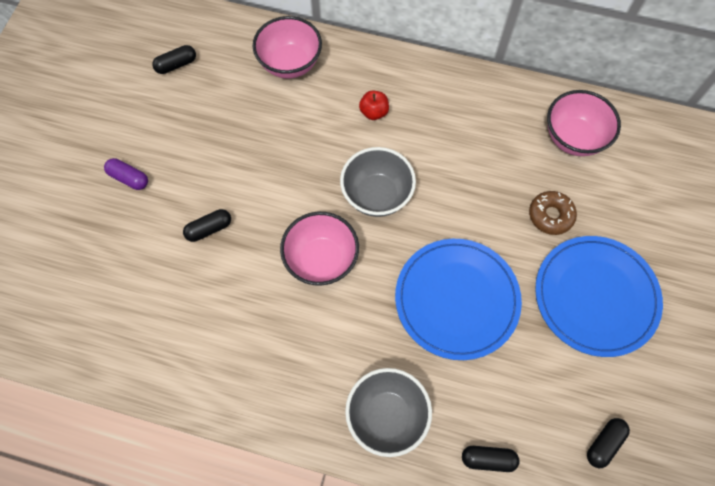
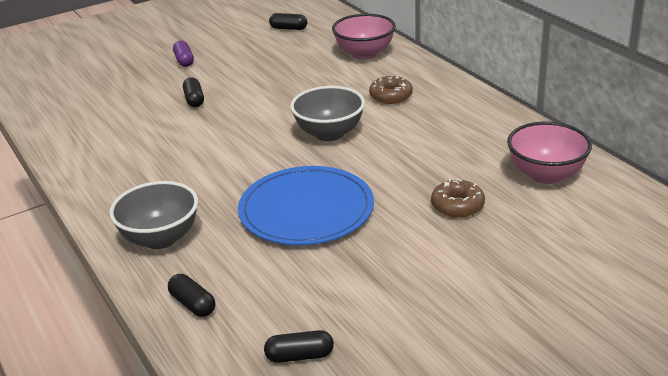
camera: 45 degrees right, 35 degrees down
(209, 229) = (194, 100): black capsule -> black capsule turned 60 degrees clockwise
(321, 260) = (241, 144): pink bowl -> none
(374, 112) = (391, 96): red apple -> brown donut
(596, 296) = (428, 269): blue plate -> none

